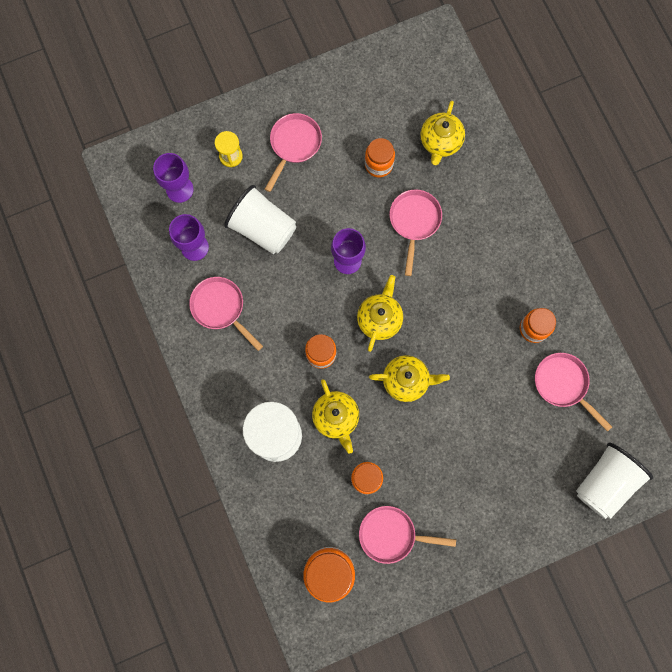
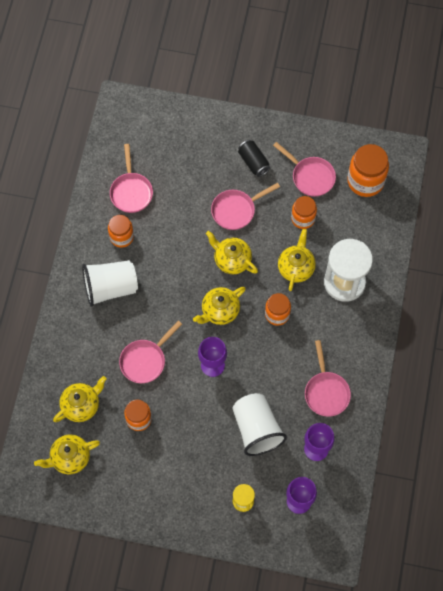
camera: 145 degrees left, 10 degrees down
(294, 145) = (189, 477): pink pan -> pink pan (236, 210)
(413, 90) = (70, 458): none -> yellow teapot
(463, 509) = (253, 162): none -> black can
(605, 482) = (153, 121): white cup -> white cup (110, 288)

